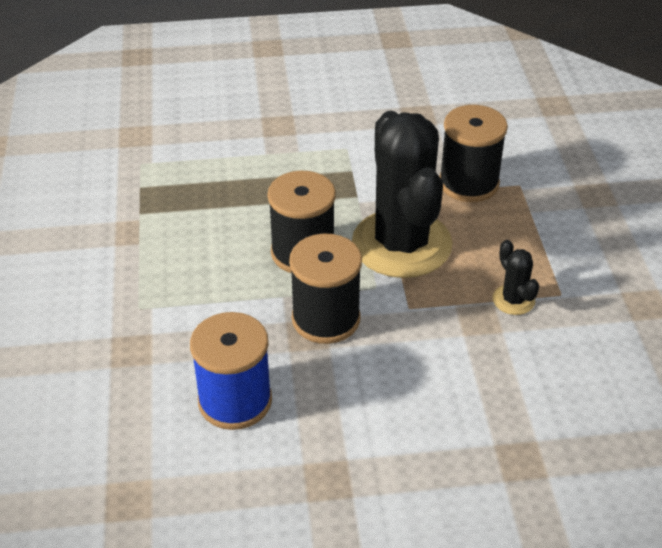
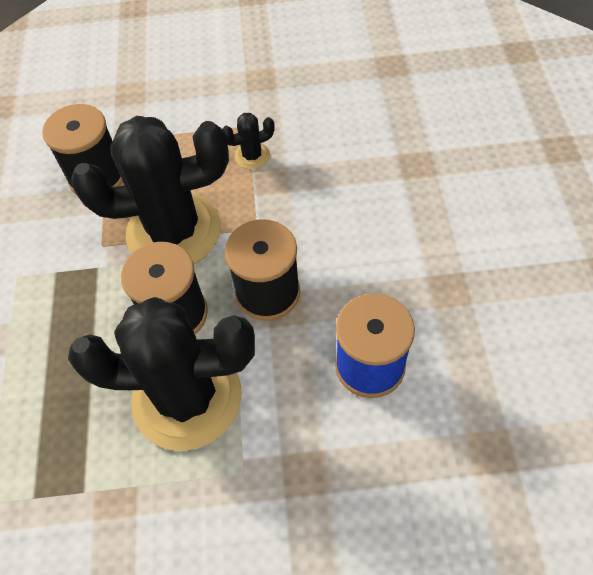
camera: 85 degrees left, 15 degrees up
(215, 267) = (187, 397): none -> black cactus

